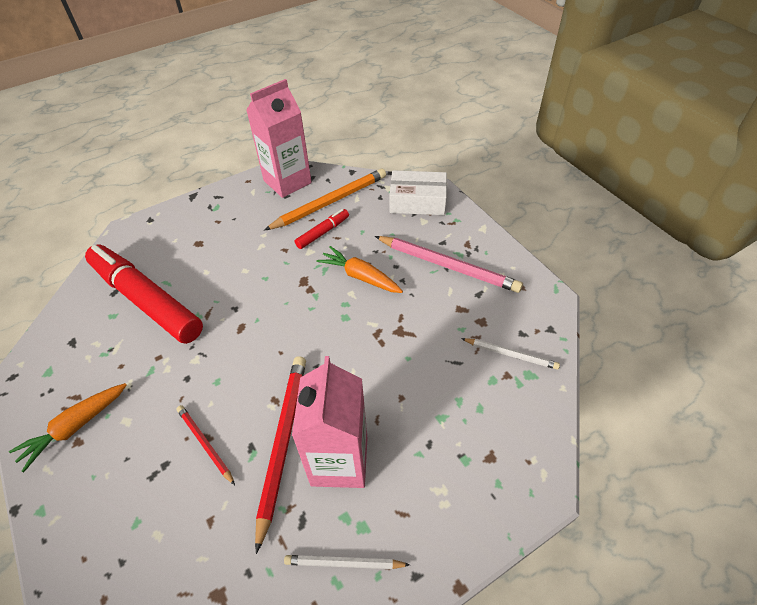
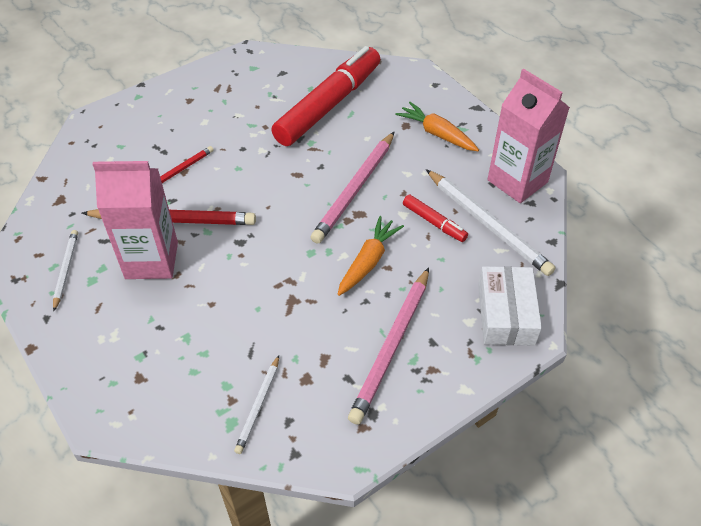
camera: 85 degrees right, 0 degrees up
(75, 427) = (201, 95): orange carrot -> orange carrot (437, 134)
(272, 282) = (355, 189): none -> pink pencil
(330, 202) = (487, 224): orange pencil -> white pencil

